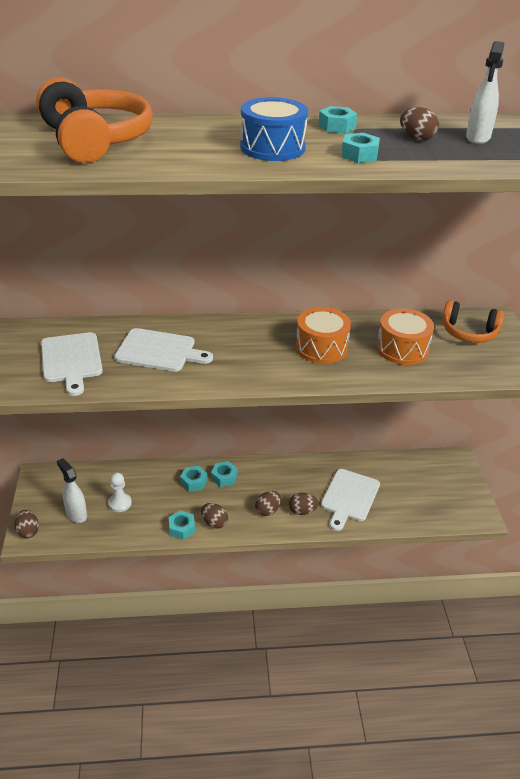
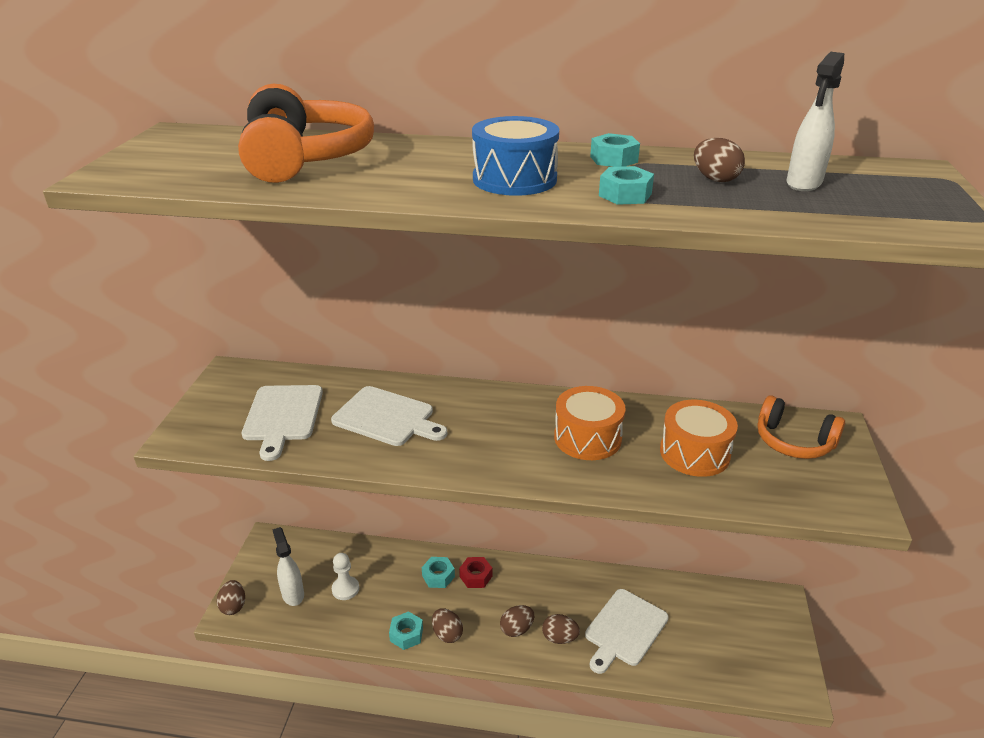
camera: 15 degrees right, 5 degrees down
(224, 477) = (475, 576): turquoise nut -> red nut

